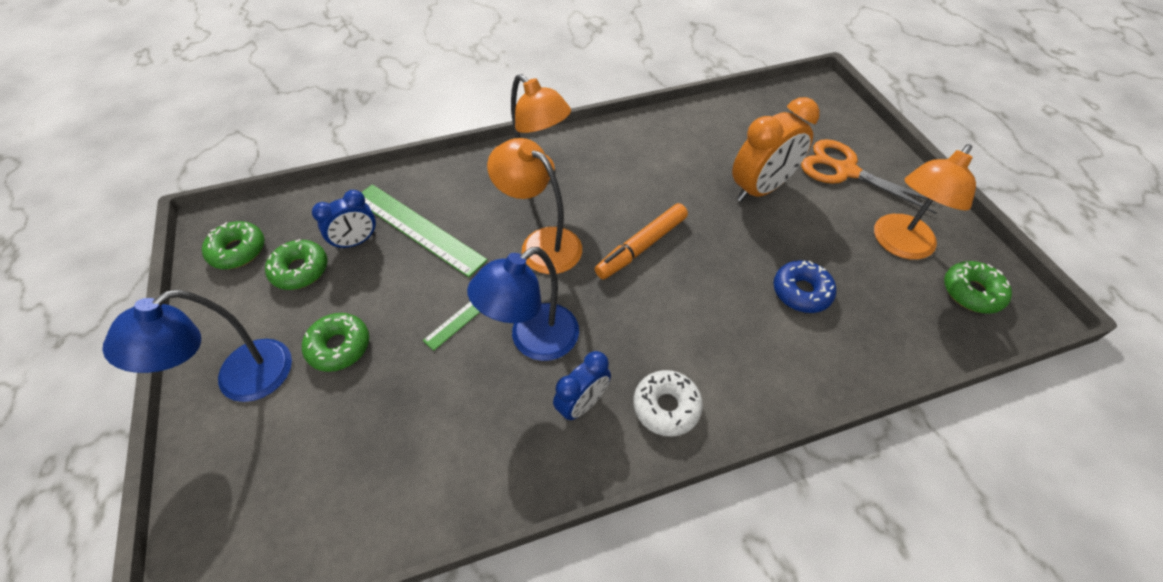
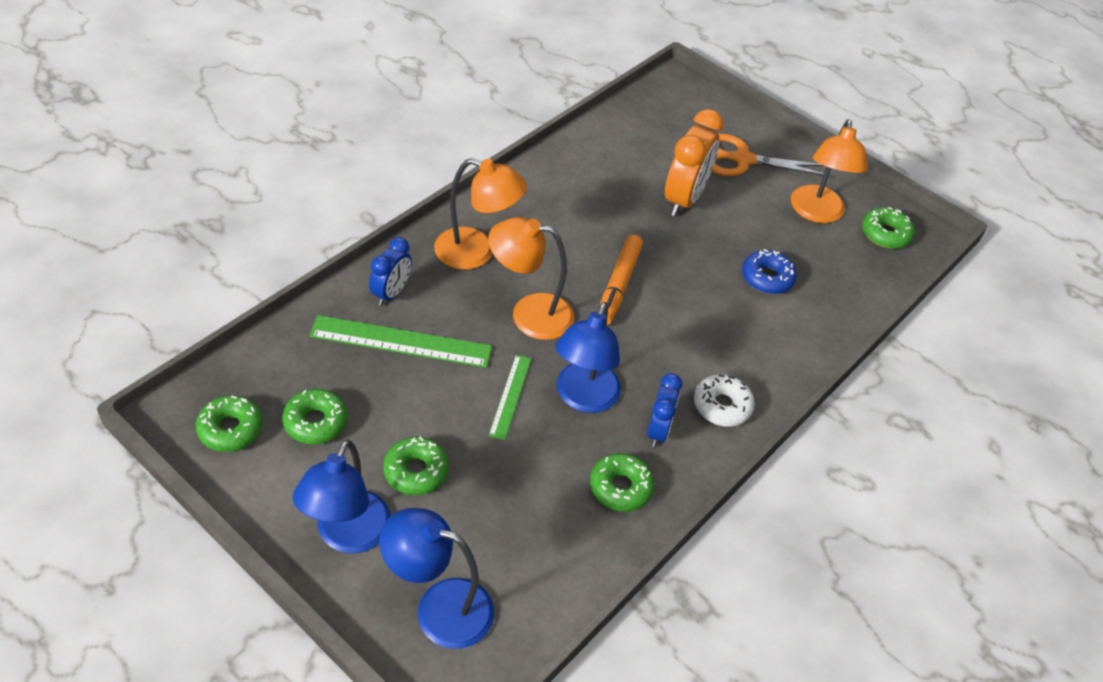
camera: 35 degrees left, 5 degrees down
(252, 489) = (439, 607): none -> blue lamp
(356, 242) = (349, 375): blue clock -> blue clock (391, 293)
(503, 448) = (620, 487): none -> green donut

